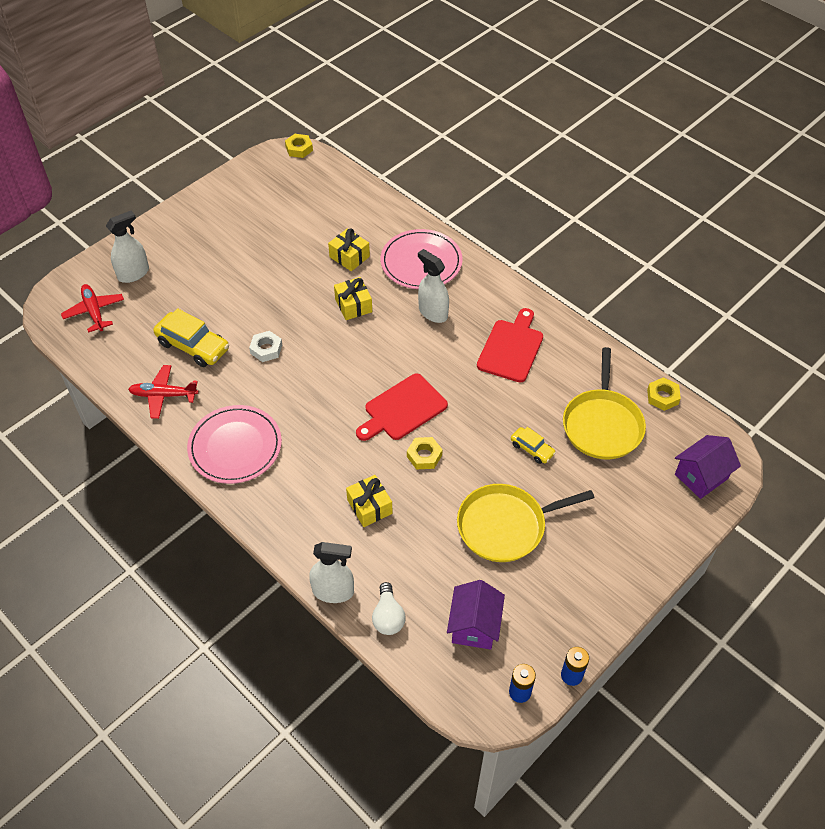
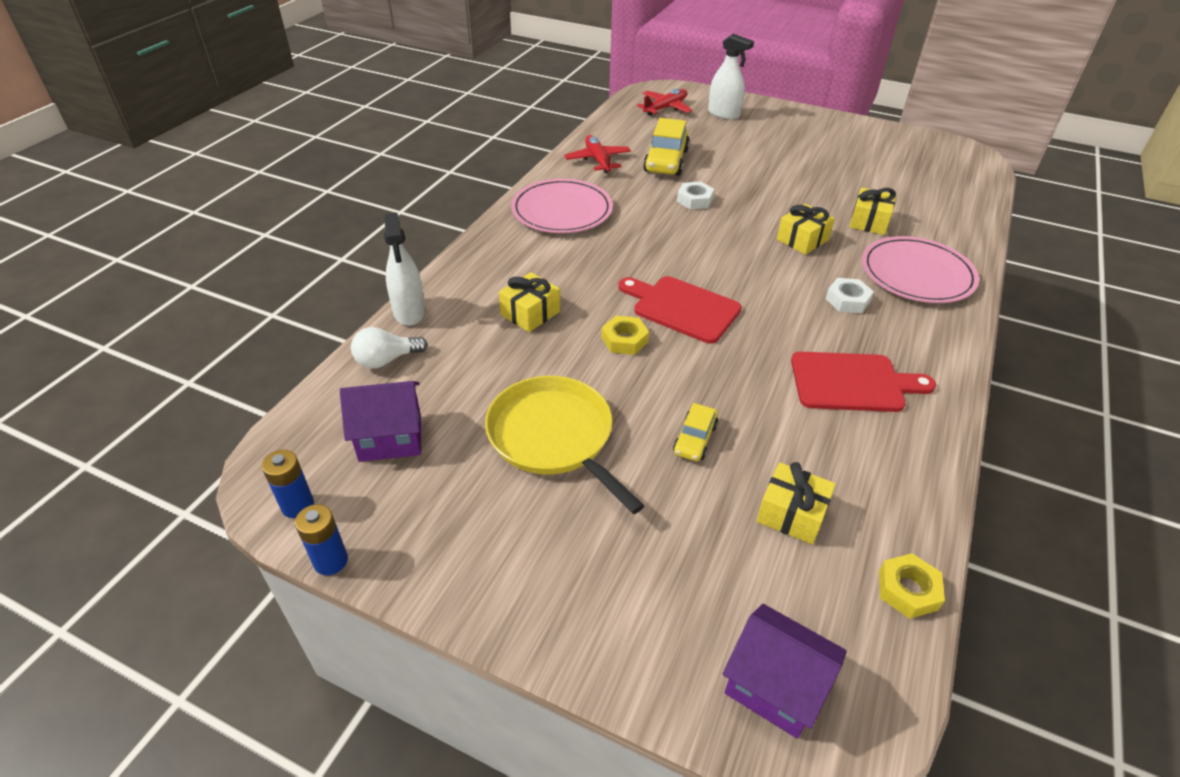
camera: 70 degrees right, 10 degrees down
(299, 149) = (983, 157): yellow nut -> none
(433, 312) = (847, 300): white spray bottle -> white nut
(602, 424) = (791, 514): yellow pan -> yellow gift

